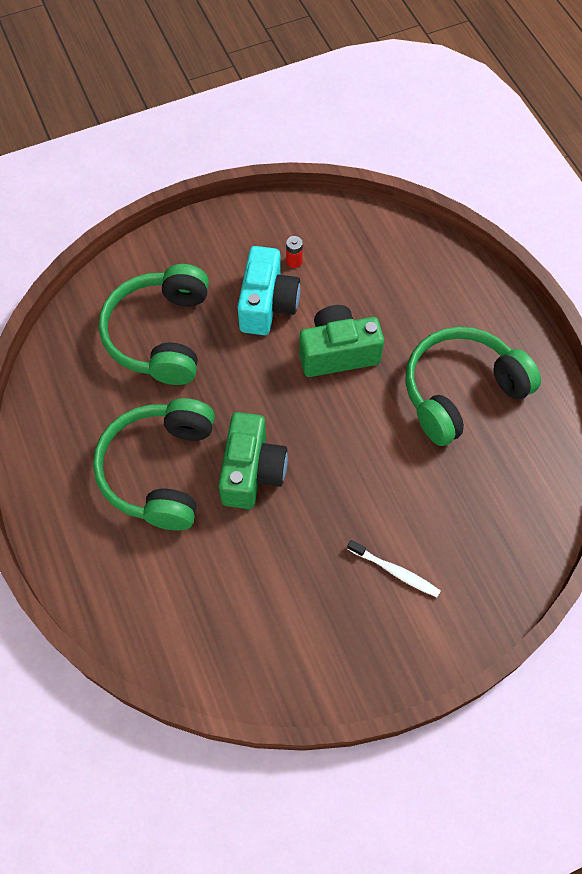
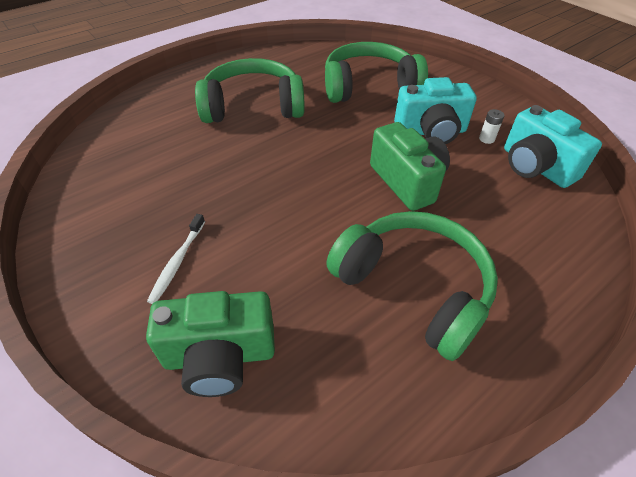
camera: 75 degrees right, 15 degrees down
(252, 472) = (264, 150): green camera -> green camera (220, 356)
(294, 261) = (486, 139): red battery -> white battery
(346, 241) = (535, 167): none -> turquoise camera

